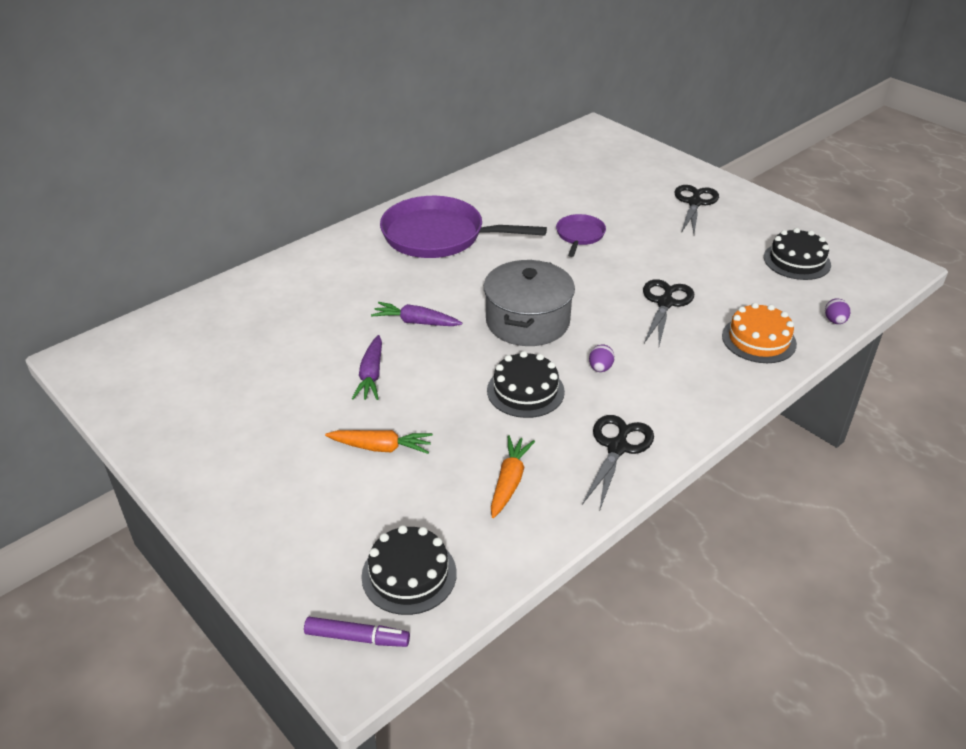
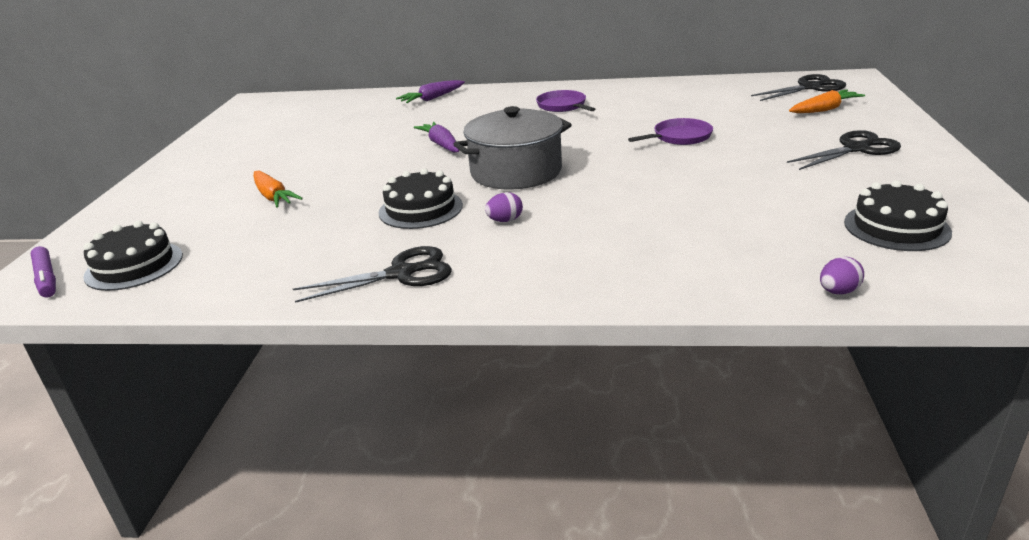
camera: 50 degrees right, 10 degrees down
(371, 375) = (353, 160): purple carrot -> purple carrot (432, 98)
(438, 235) = (563, 106): purple pan -> purple pan, size x0.49
(509, 482) = (290, 252): orange carrot -> orange carrot (824, 110)
(665, 303) = (661, 204): black scissors -> black scissors (810, 87)
(758, 339) = (702, 266): orange cake -> none

